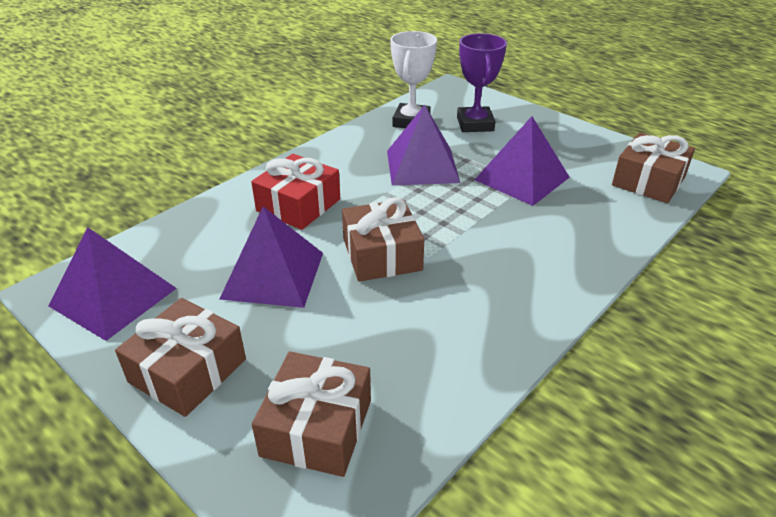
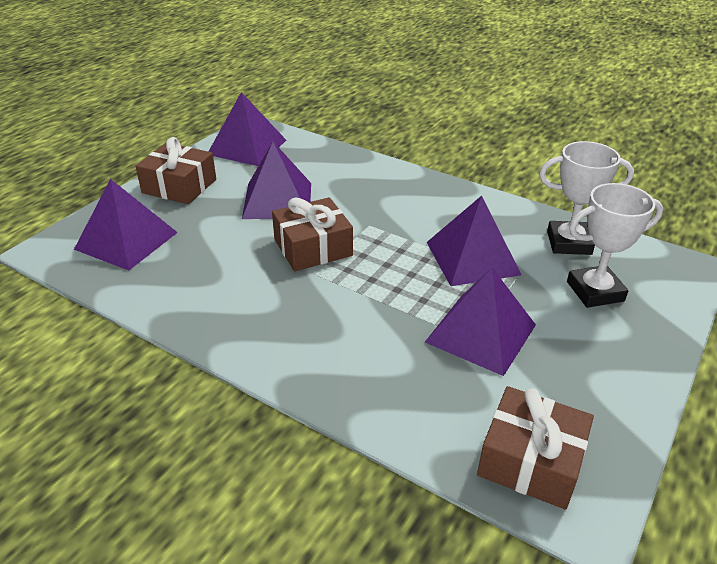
camera: 80 degrees right, 0 degrees up
(298, 205) = (374, 197): red gift -> none
(317, 427) = (126, 240): brown gift -> purple pyramid
(475, 124) = (595, 291): purple trophy -> white trophy

